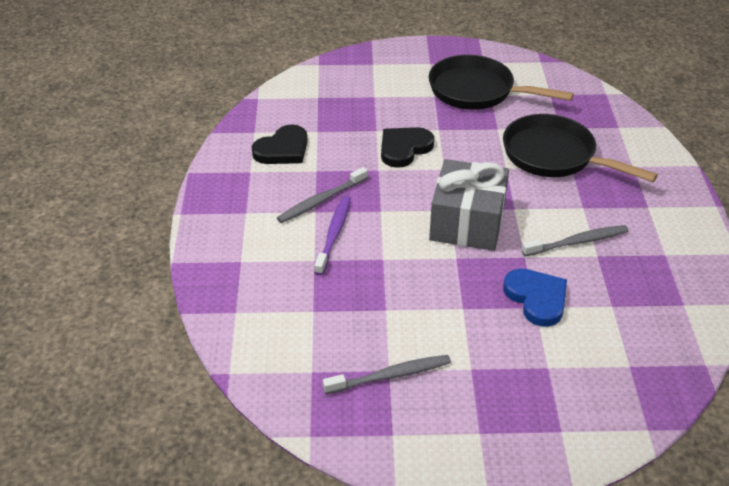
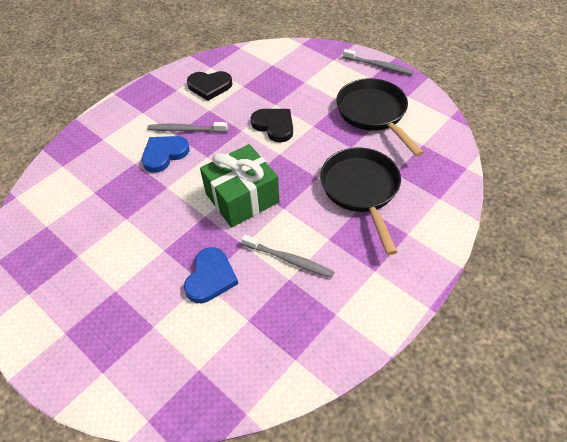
camera: 45 degrees right, 10 degrees up
(334, 234) = (164, 154): purple toothbrush -> blue heart
(391, 375) = (74, 259): grey toothbrush -> grey toothbrush (379, 66)
(404, 148) = (274, 126): black heart -> black heart turned 45 degrees clockwise
(467, 223) = (242, 198): grey gift -> green gift

